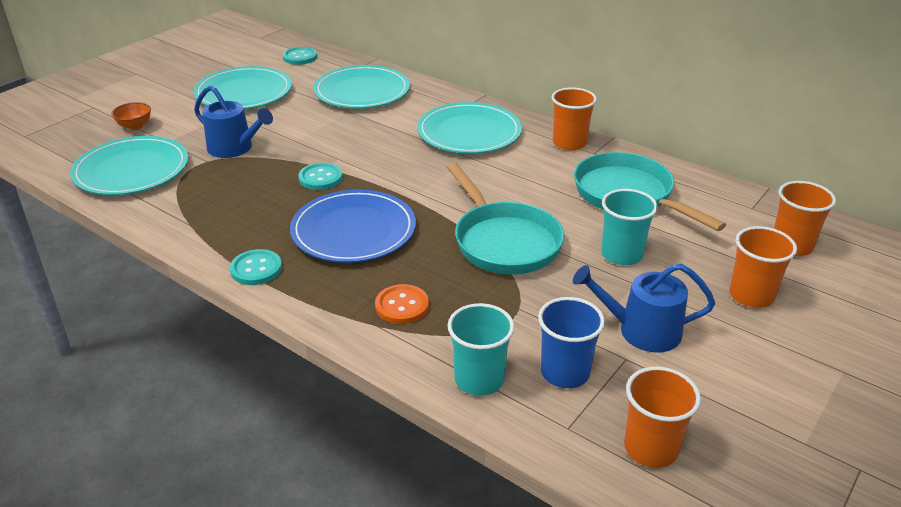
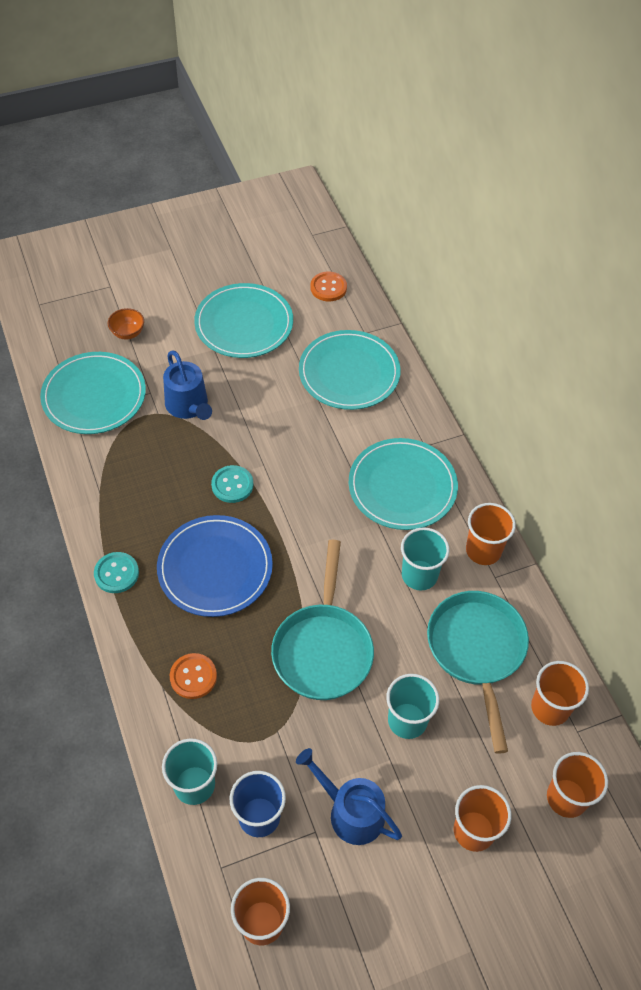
camera: 30 degrees right, 20 degrees up
(300, 57) = (328, 287): turquoise button -> orange button
(536, 172) = (419, 575): none -> turquoise cup
(718, 203) = (550, 707): none -> orange cup

